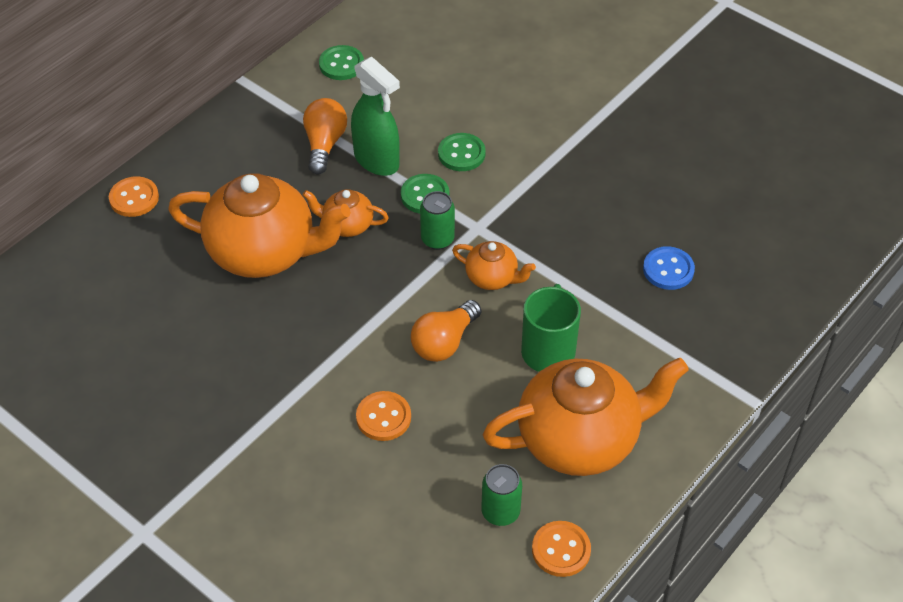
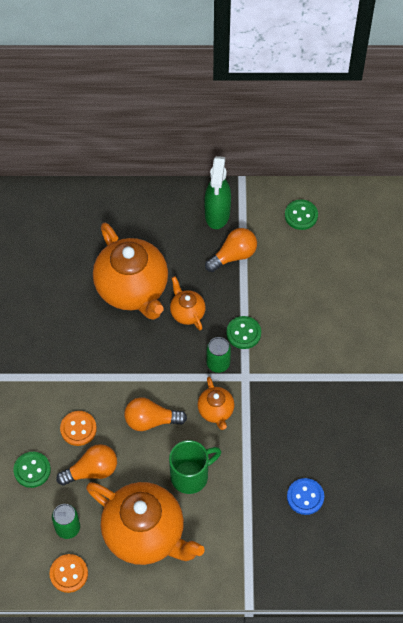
camera: 50 degrees right, 10 degrees up
(134, 198) = (113, 200): orange button -> none
(377, 161) = (246, 290): green spray bottle -> green spray bottle (217, 214)
(450, 439) = (92, 471): none -> orange light bulb
(461, 154) = (292, 327): green button -> green button (32, 470)

